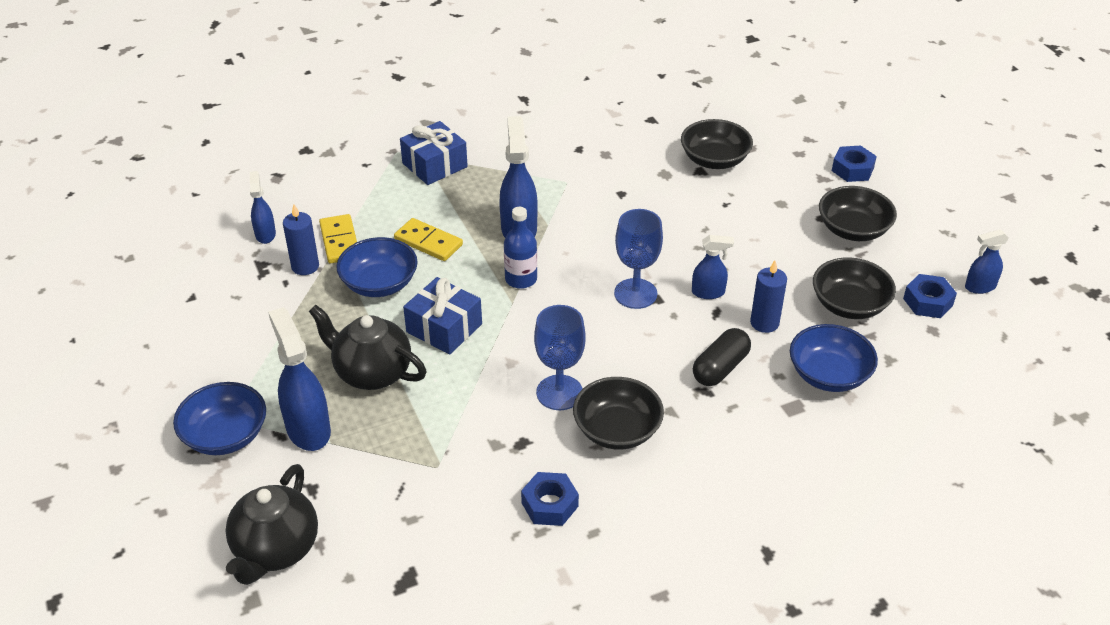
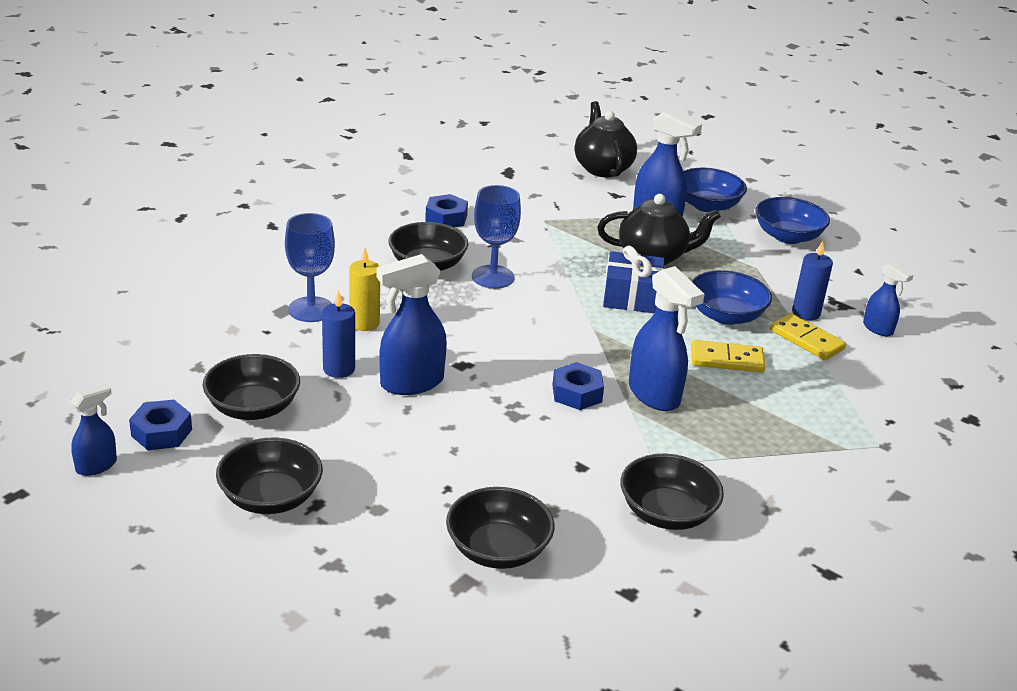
camera: 150 degrees right, 10 degrees down
(434, 165) = (819, 441): blue gift -> none
(521, 279) = (605, 349): blue bottle -> none
(589, 151) = (667, 513): none -> black bowl
(635, 293) = (484, 364): blue goblet -> blue goblet (311, 309)
(708, 292) = (411, 383): blue spray bottle -> blue spray bottle, size x1.75
(720, 368) = (364, 323): black capsule -> yellow candle
(829, 375) = (257, 341): blue bowl -> blue bowl (787, 236)
(852, 169) = (295, 593): blue nut -> blue nut (577, 393)

